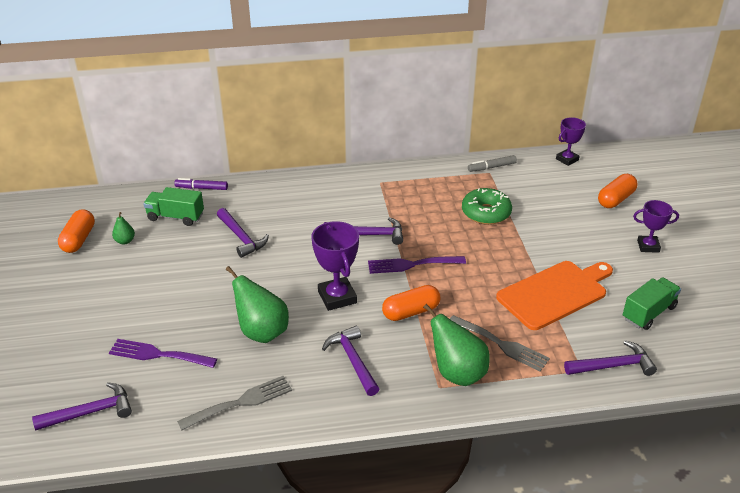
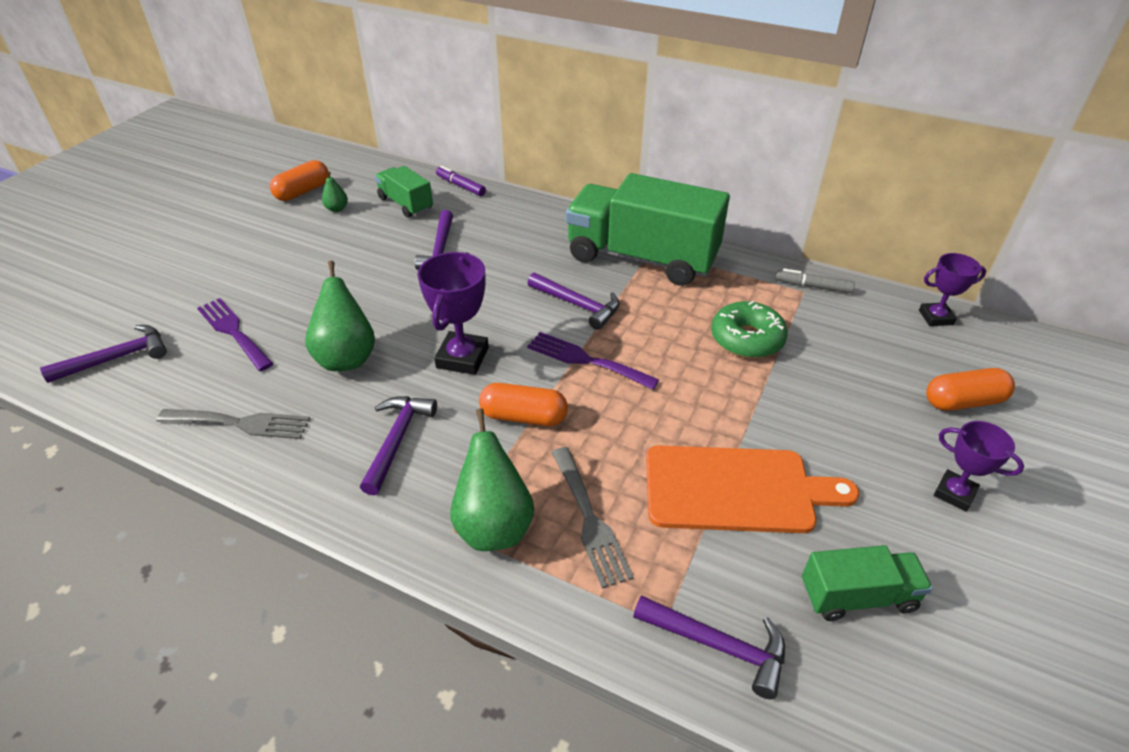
camera: 35 degrees right, 5 degrees up
(90, 412) = (117, 358): purple hammer -> purple hammer turned 45 degrees counterclockwise
(379, 189) = (642, 258): none -> green truck

